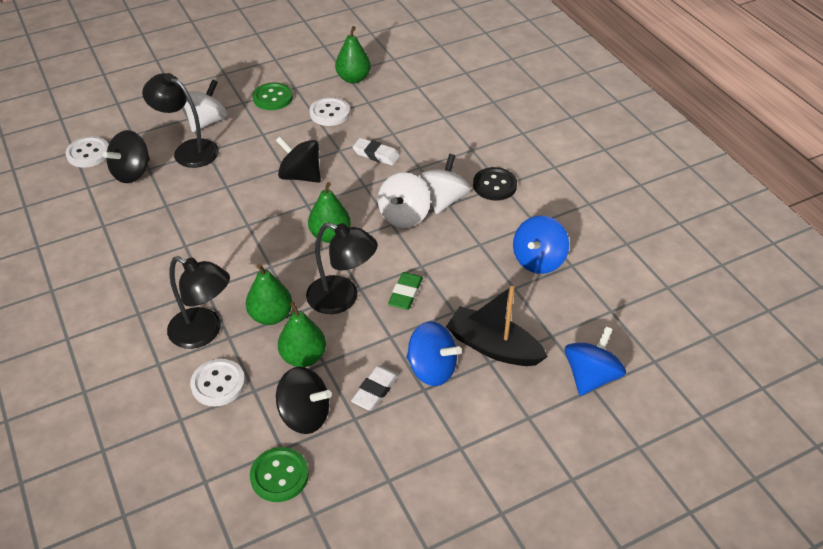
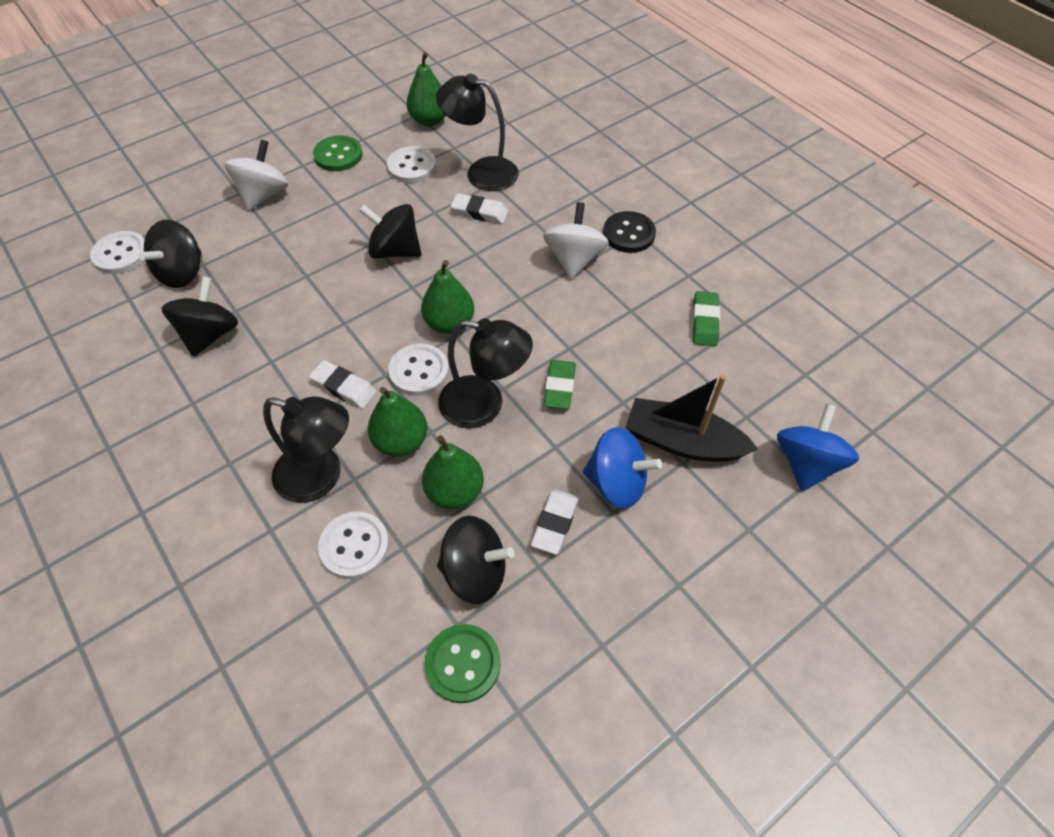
camera: 10 degrees left, 10 degrees up
(143, 220) = (210, 334): none -> black spinning top
(188, 150) = (248, 235): black lamp -> black lamp (481, 172)
(236, 271) = (344, 387): none -> white eraser
(297, 267) = (419, 371): none -> white button
(404, 216) = (532, 286): white spinning top -> none
(538, 260) = (704, 322): blue spinning top -> green eraser

